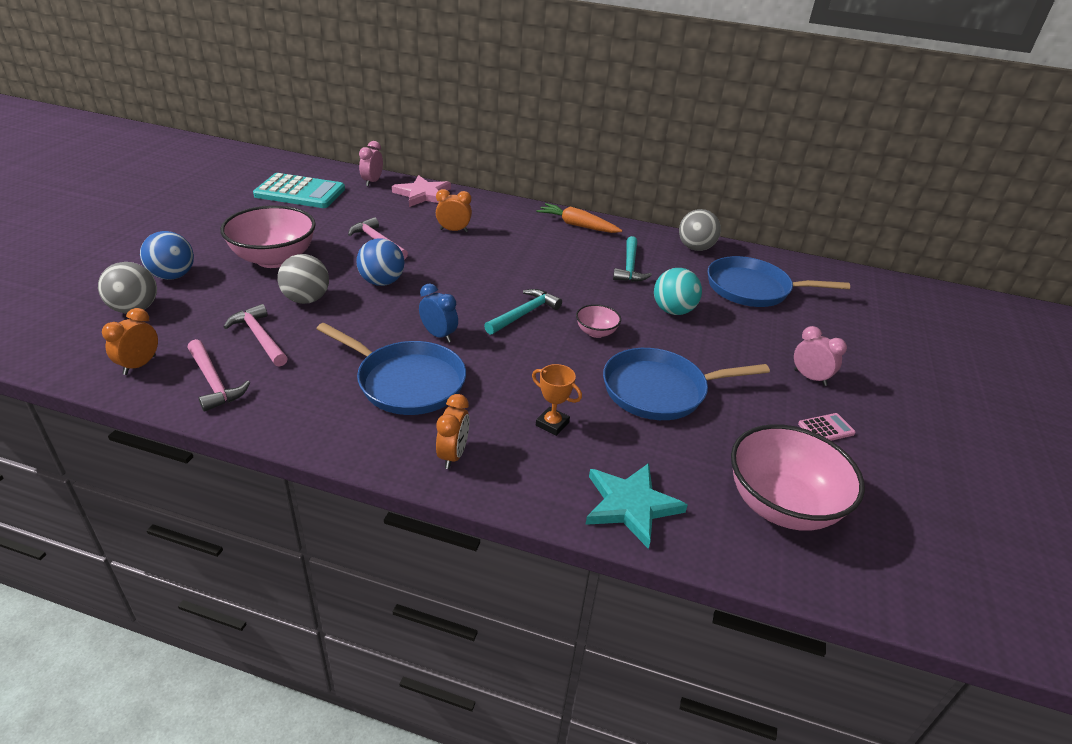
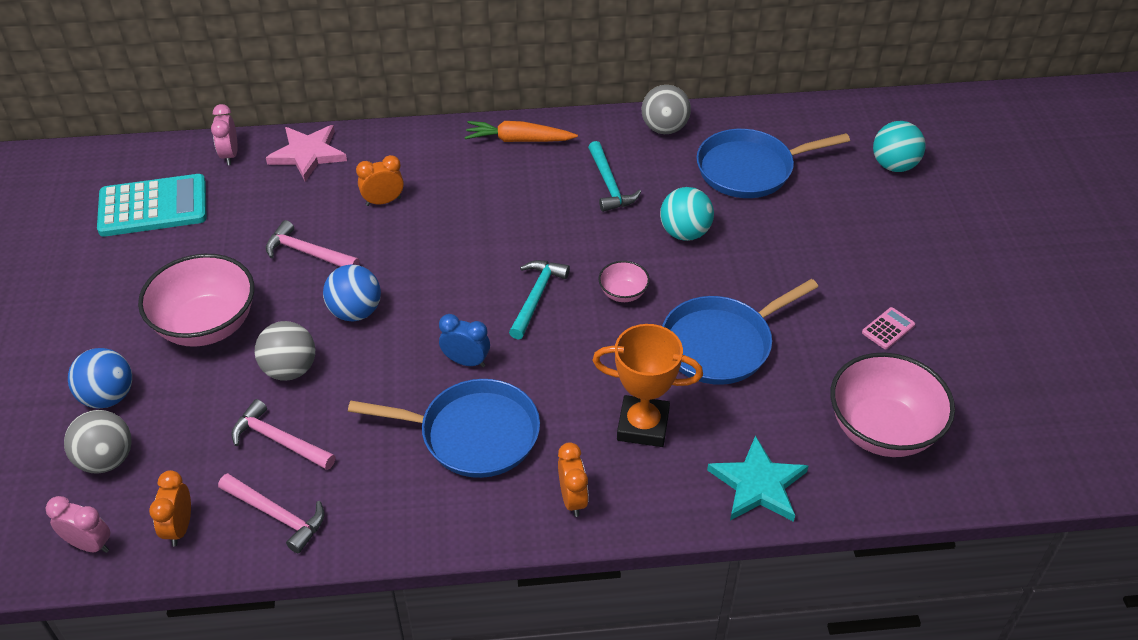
camera: 20 degrees left, 10 degrees up
(552, 424) = (643, 426): orange trophy -> orange trophy, size x1.79
(810, 377) = (851, 271): pink clock -> pink clock (90, 544)
(885, 320) = (894, 165): none -> turquoise ball

